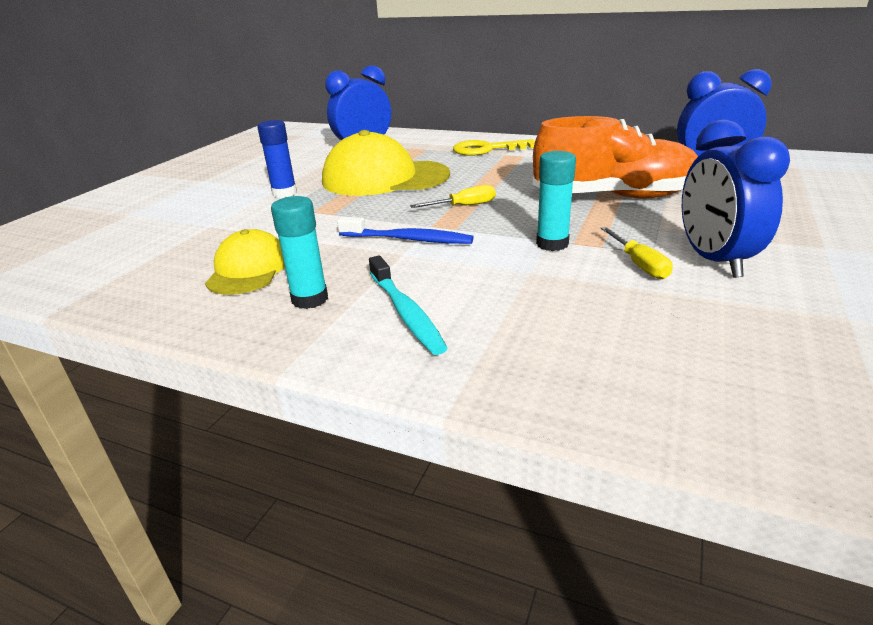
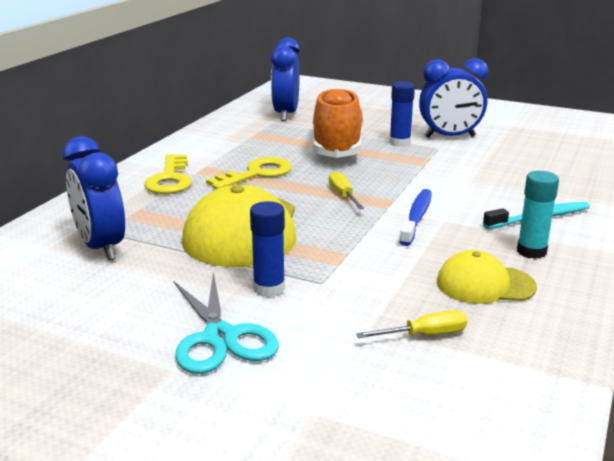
camera: 90 degrees left, 5 degrees down
(228, 187) = (220, 338): none -> turquoise scissors
(510, 172) = (257, 174): none -> yellow key
(552, 244) = (426, 171): turquoise glue stick -> none
(639, 264) = (457, 153): yellow screwdriver -> yellow screwdriver (424, 335)
(655, 228) = (400, 142): none -> blue glue stick

